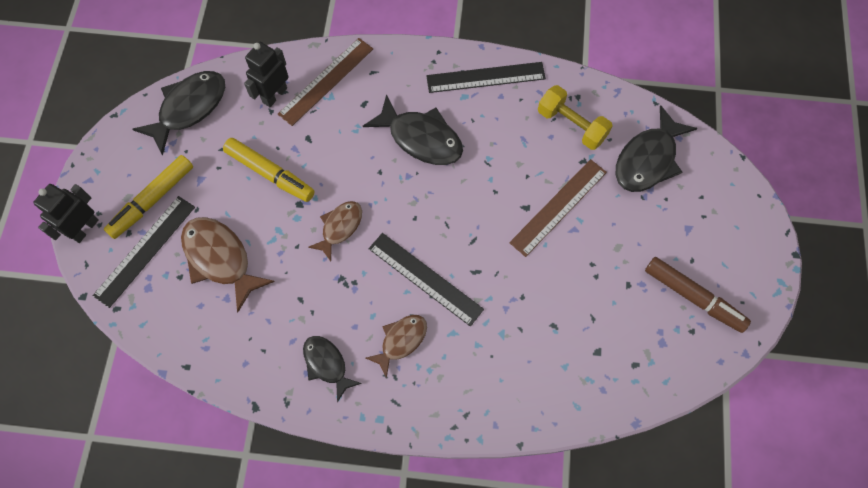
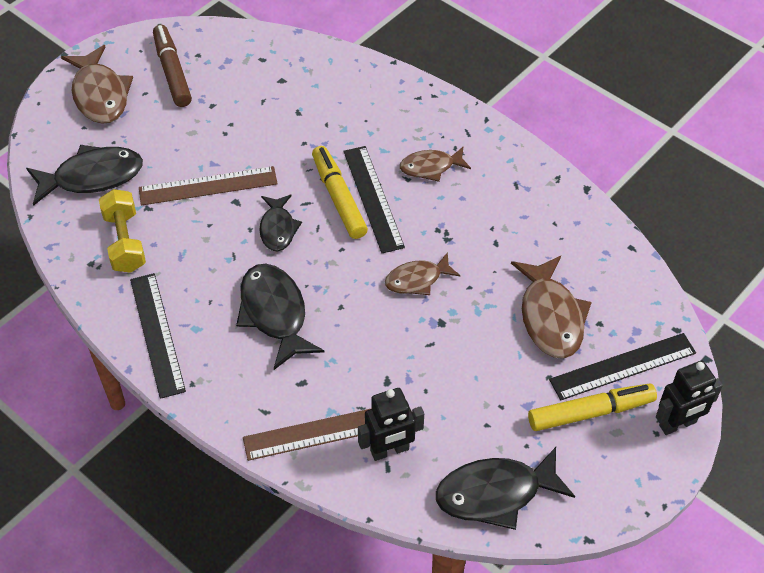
camera: 145 degrees left, 15 degrees down
(270, 174) = (451, 368): yellow marker -> yellow marker (338, 198)
(327, 364) = (505, 184): black fish -> black fish (278, 228)
(485, 77) = (157, 334): black ruler -> black ruler turned 45 degrees clockwise
(723, 234) = (100, 94): none -> brown fish

